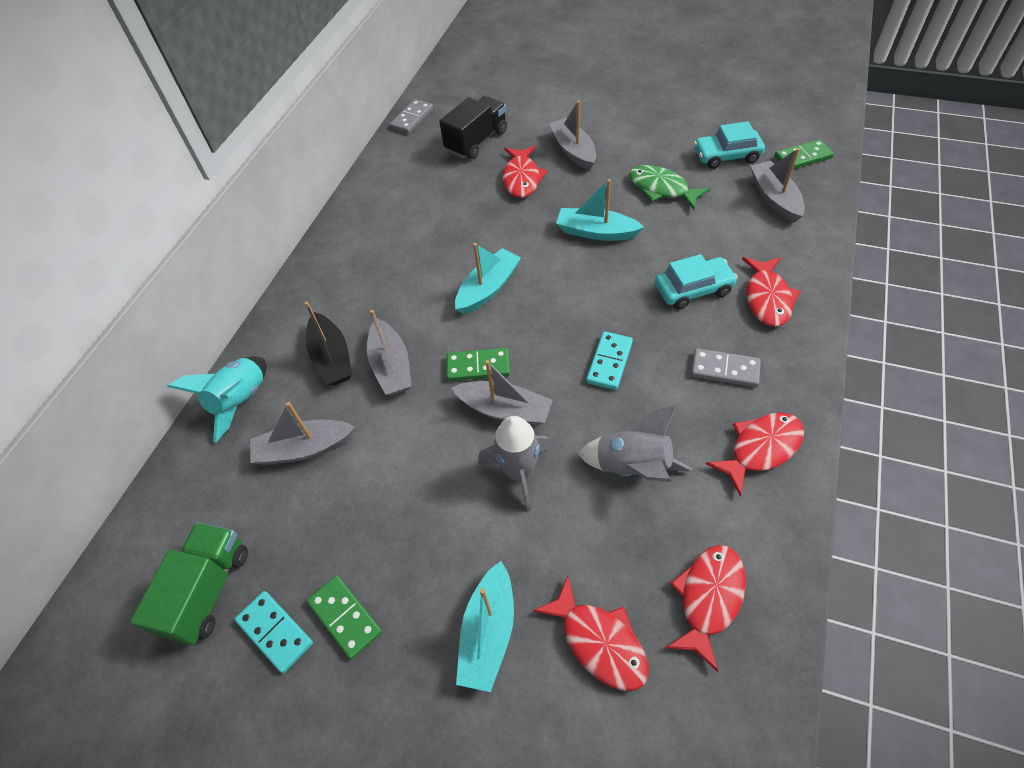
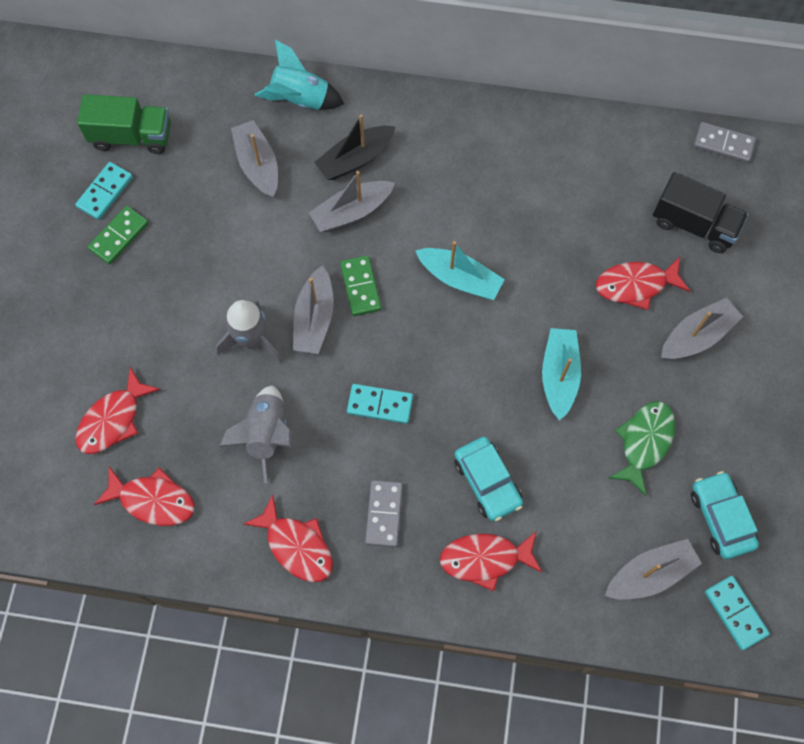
camera: 75 degrees right, 15 degrees up
(488, 633) = (114, 339): turquoise boat -> none
(803, 157) = (735, 613): green domino -> turquoise domino

